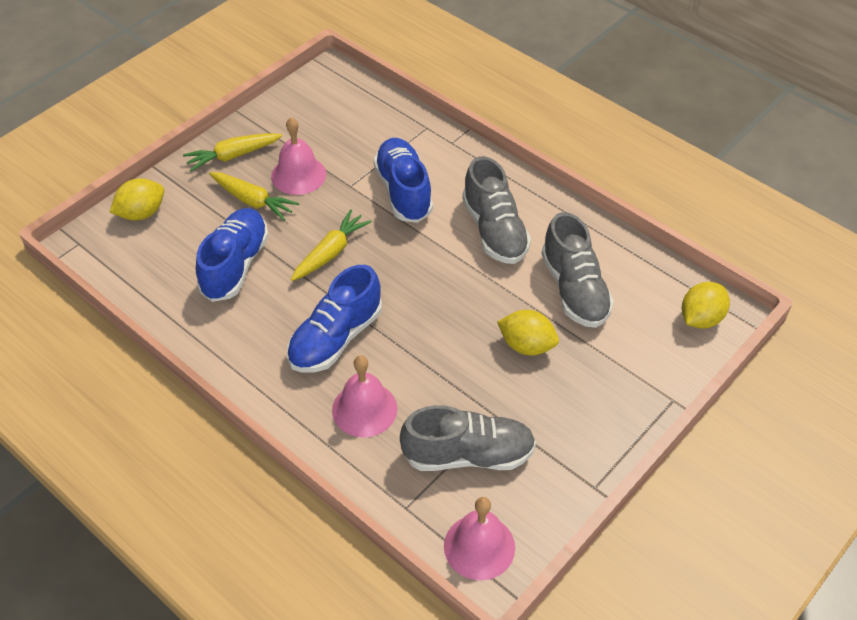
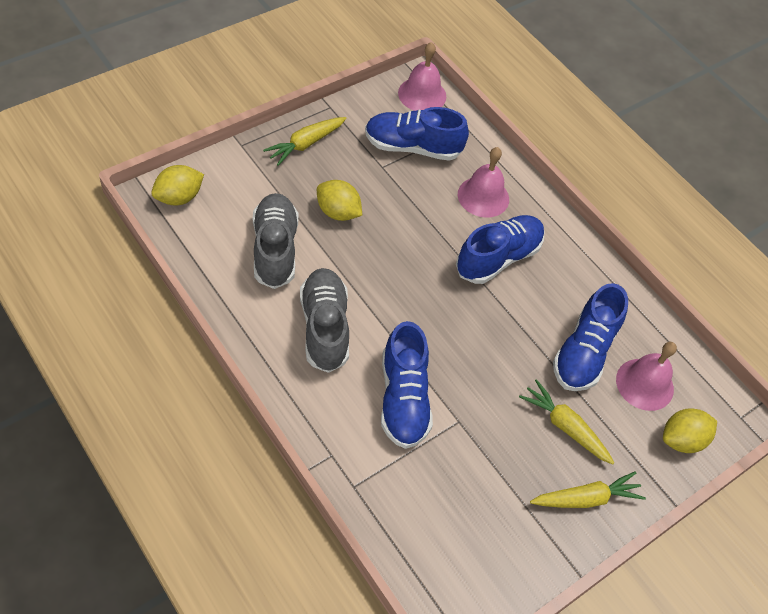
camera: 175 degrees left, 5 degrees up
(298, 175) = (513, 450): pink bell -> pink bell (644, 384)
(330, 252) = (491, 343): yellow carrot -> yellow carrot (305, 144)
(468, 455) = (412, 147): grey shoe -> blue shoe

